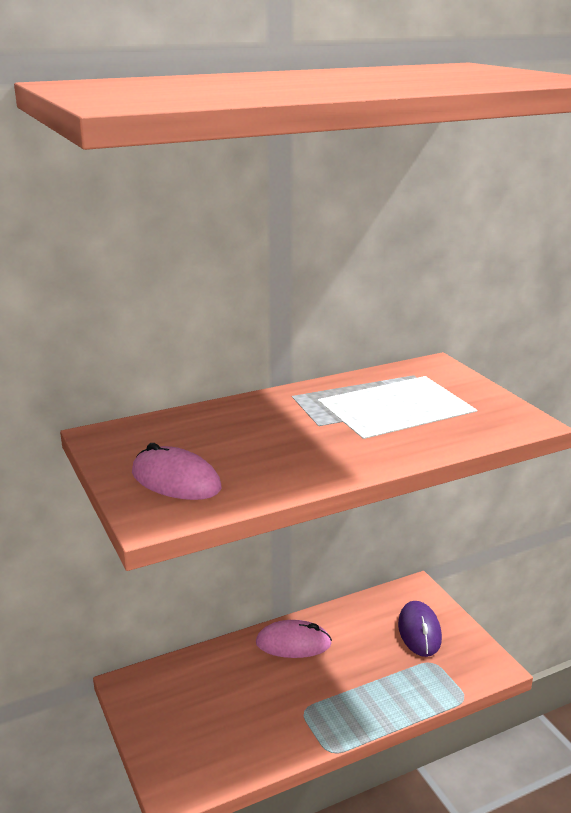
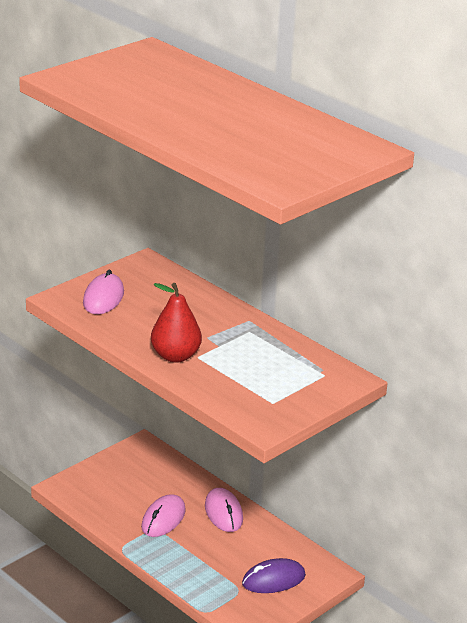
camera: 70 degrees right, 5 degrees up
(285, 698) = (163, 519): none -> pink mouse
(356, 451) = (175, 356): none -> red pear

